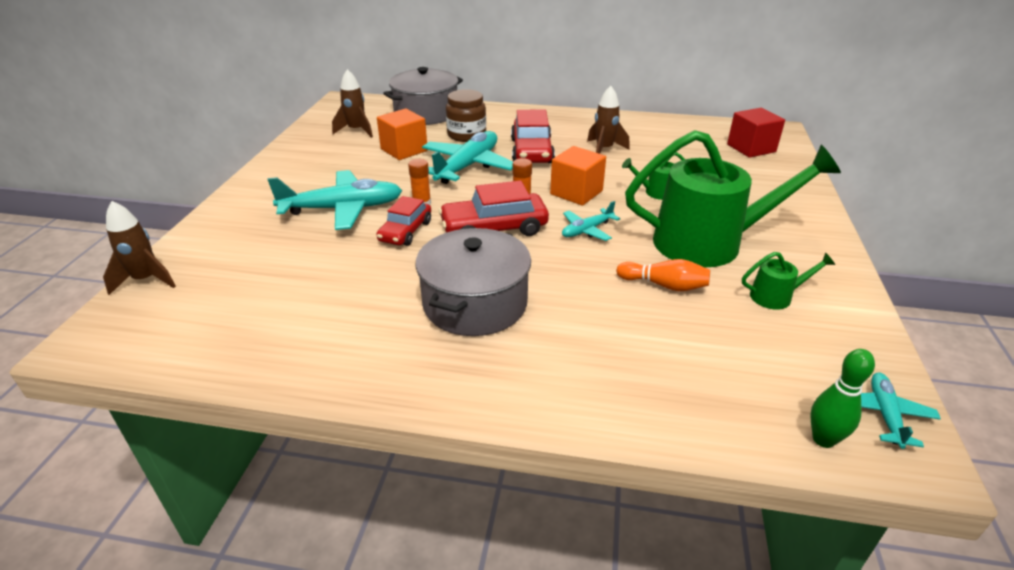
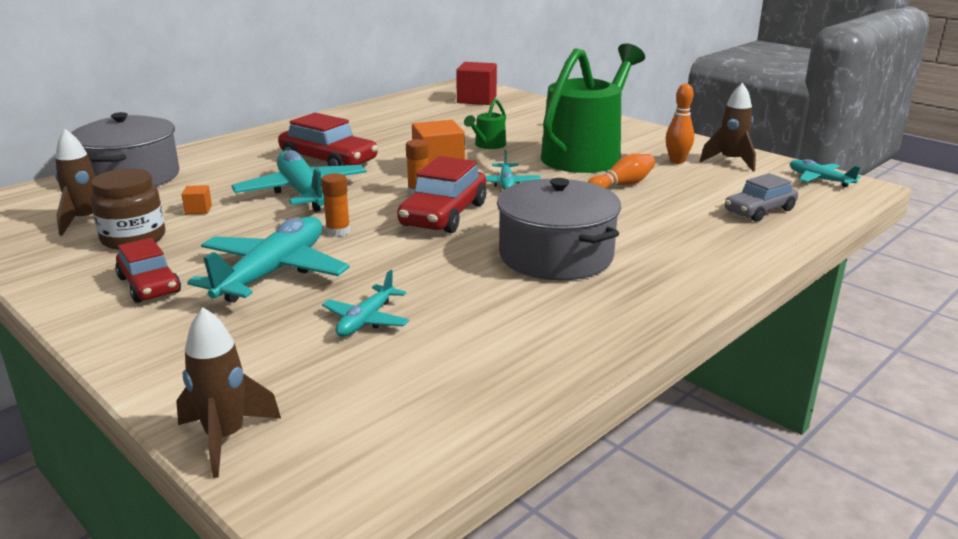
camera: 55 degrees left, 10 degrees down
(305, 266) = (366, 320): none -> turquoise plane
(404, 150) = (198, 210): orange cube -> orange cube, size x0.46
(405, 231) = (381, 253): red car -> red car (149, 285)
(466, 135) = (232, 174): brown jar -> brown jar (133, 239)
(604, 150) = (384, 137): brown rocket -> brown rocket (730, 162)
(718, 390) = (759, 210): none -> grey car
(776, 296) = (677, 161): green watering can -> orange bowling pin
(823, 439) = (829, 201): green bowling pin -> none

